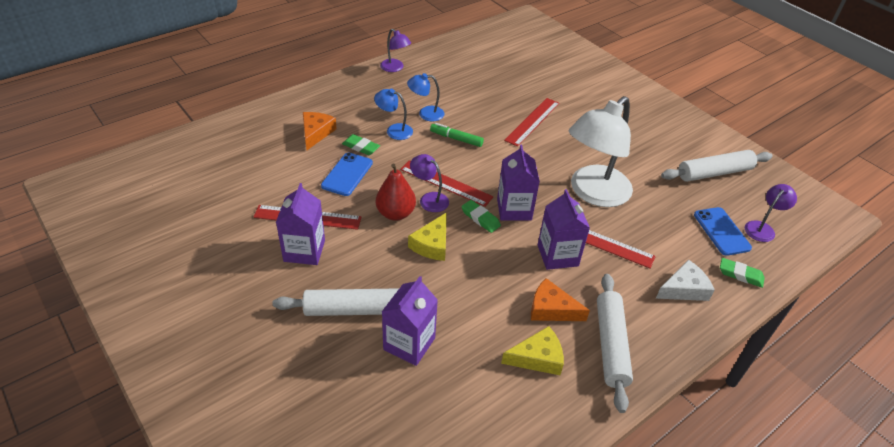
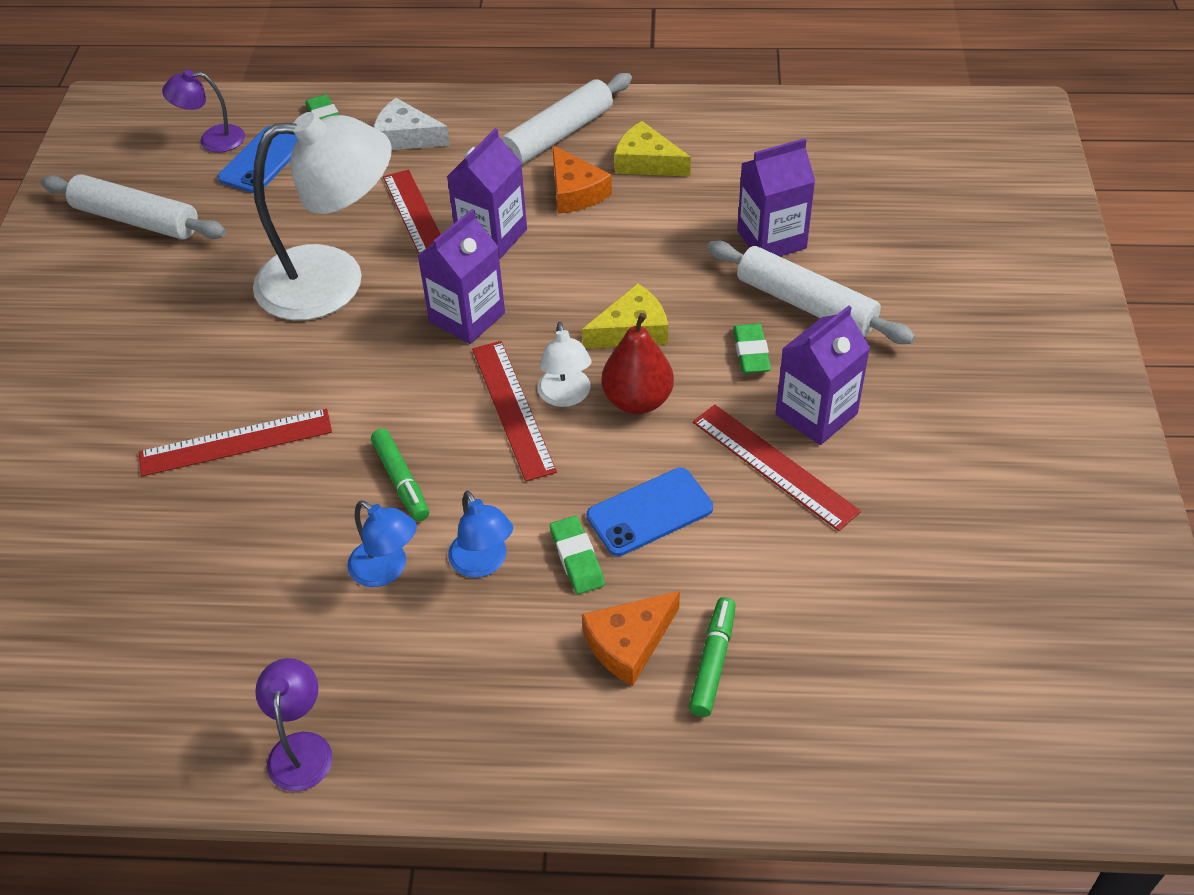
camera: 135 degrees left, 5 degrees up
(279, 141) = (712, 662): none -> green marker
(429, 199) = (565, 396): purple lamp -> white lamp
(480, 218) = (528, 329): green eraser -> green eraser (751, 352)

